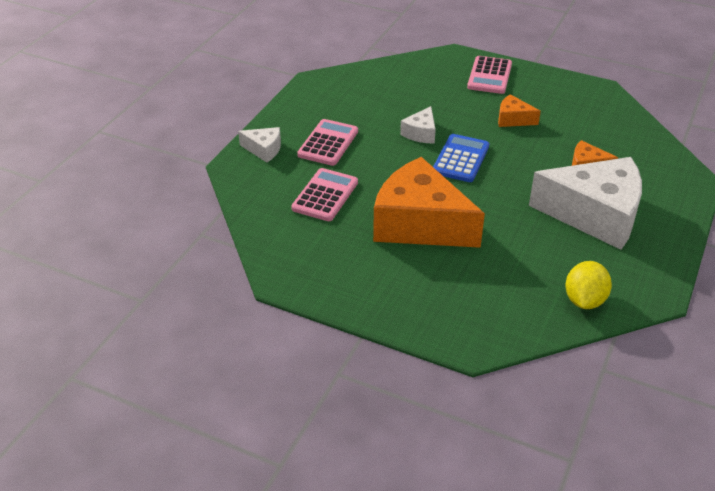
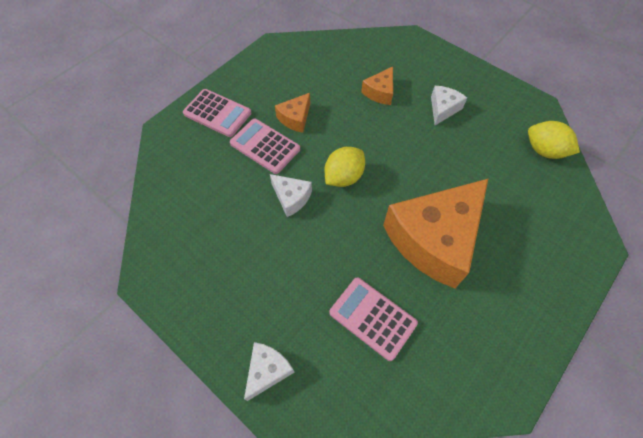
camera: 75 degrees left, 20 degrees up
(328, 143) = (279, 292): pink calculator -> pink calculator (265, 146)
(460, 159) = (343, 177): blue calculator -> yellow lemon
(595, 215) = (443, 109): white cheese -> white cheese, size x0.44

